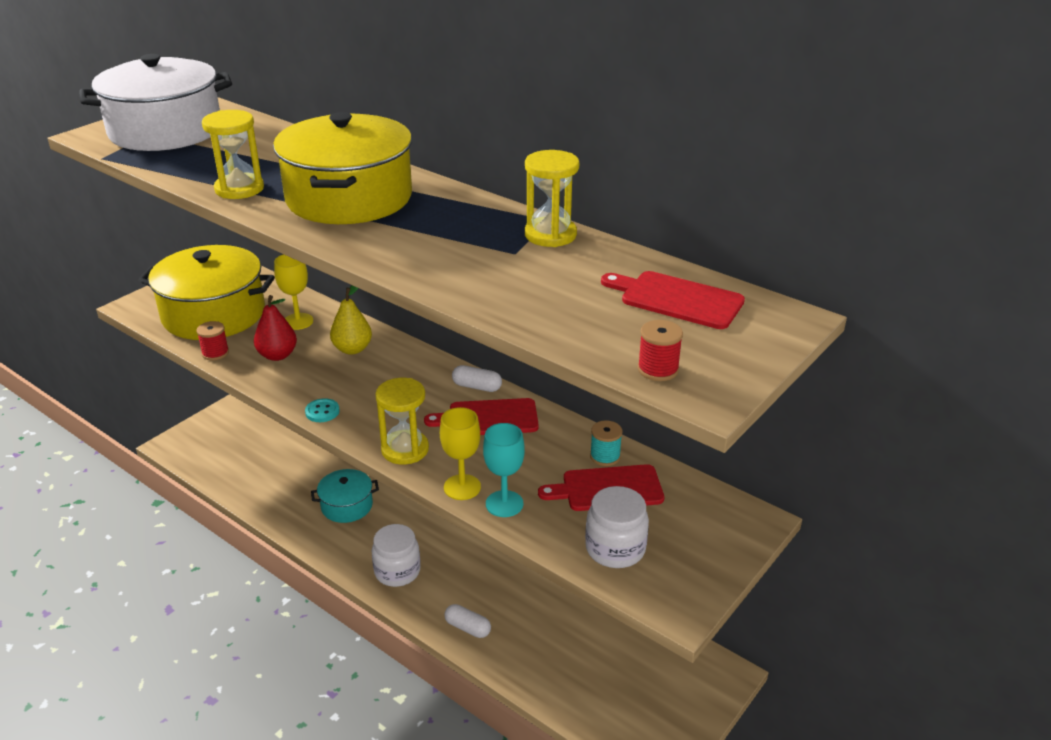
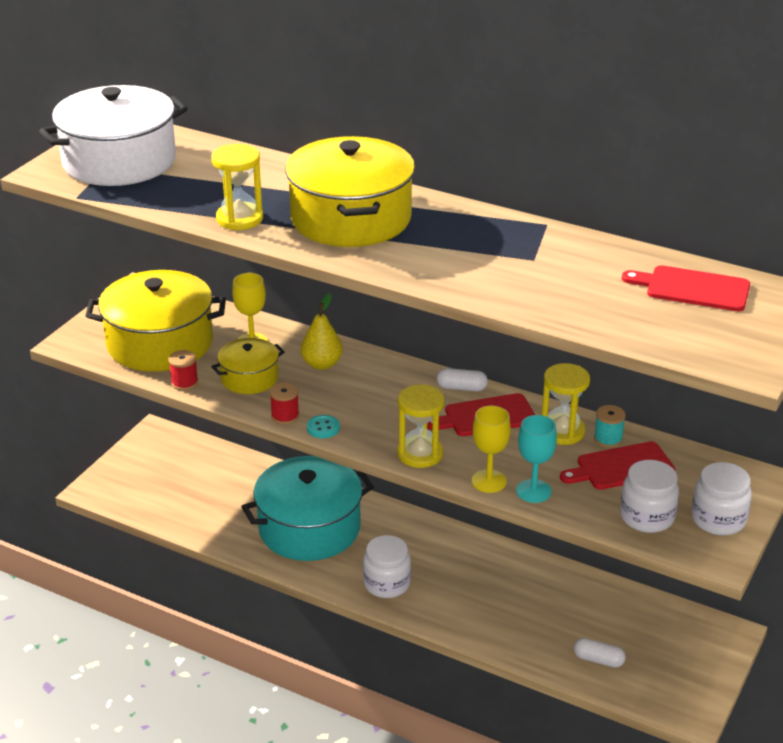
camera: 10 degrees left, 0 degrees up
(277, 355) = (249, 378): red pear -> yellow pot
(347, 506) = (309, 528): turquoise pot -> turquoise pot, size x1.90
(467, 627) = (476, 625): white capsule -> white capsule (598, 660)
(550, 235) = (556, 239): yellow hourglass -> yellow hourglass (562, 431)
(658, 369) = (703, 350): red spool -> red spool (285, 416)
(693, 562) = (718, 519): none -> white jar

